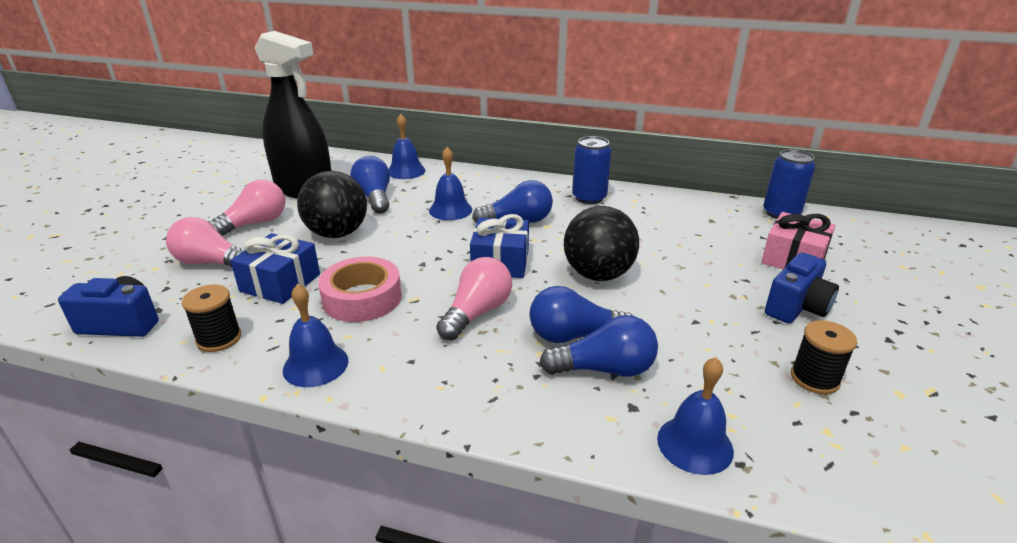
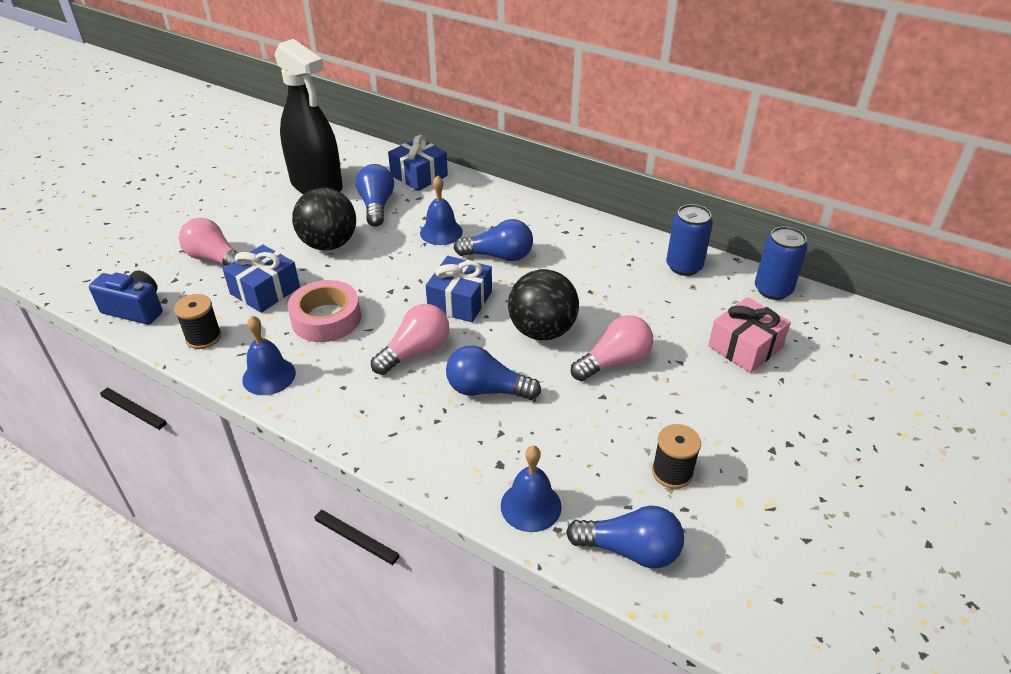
camera: 15 degrees right, 10 degrees up
(255, 223) = (262, 221): pink light bulb -> pink light bulb (614, 362)
(406, 171) = (419, 175): blue bell -> blue gift
(589, 198) = (583, 238): blue can -> blue can (684, 266)
(604, 369) = (495, 426): blue light bulb -> blue light bulb (630, 550)
(796, 307) = (708, 400): blue camera -> none

